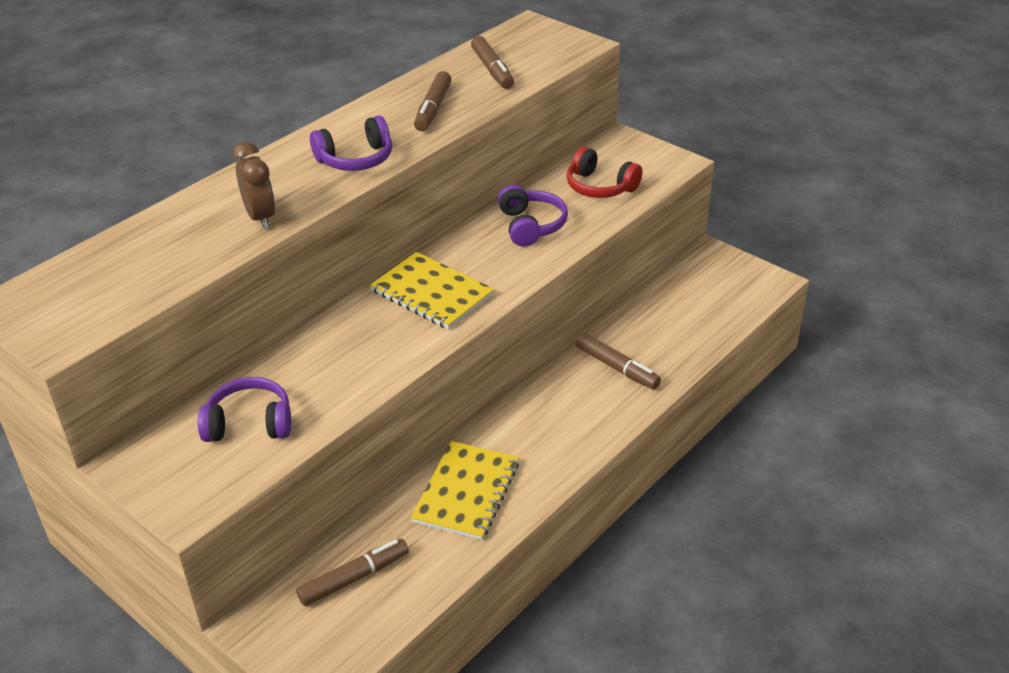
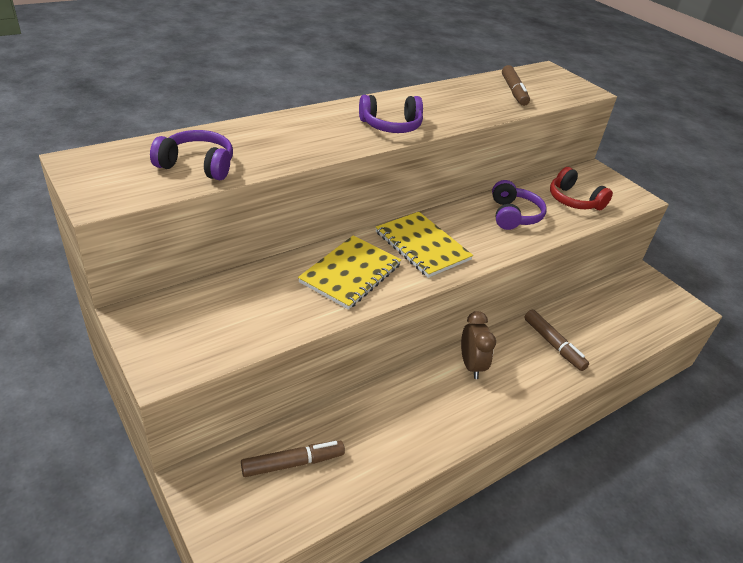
camera: 10 degrees right, 0 degrees up
(249, 424) = (243, 310): purple headphones -> purple headphones (197, 165)
(260, 217) = (302, 148): brown clock -> brown clock (471, 365)
(433, 109) = (461, 106): brown marker -> none
(466, 492) = (406, 414): yellow notebook -> yellow notebook (350, 273)

